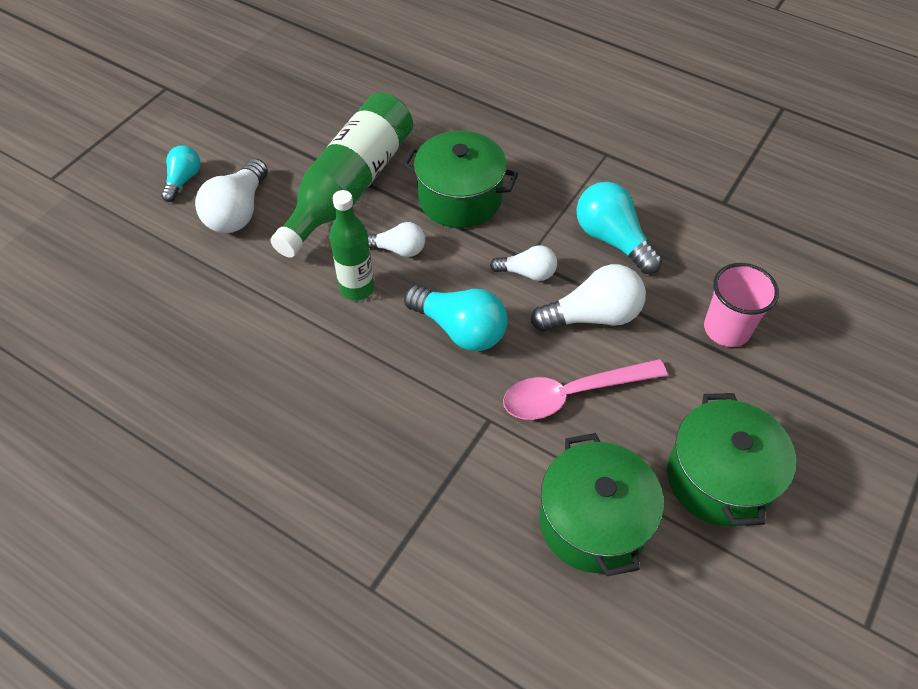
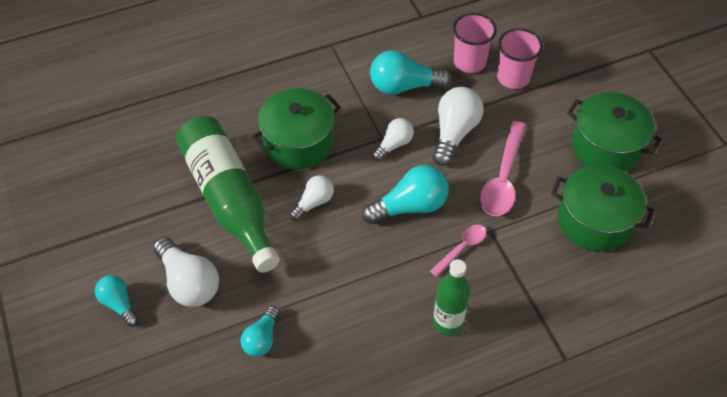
camera: 55 degrees left, 0 degrees up
(214, 297) = (262, 338): none -> turquoise light bulb
(357, 288) = (328, 245): green bottle -> green bottle (447, 323)
(444, 404) = (461, 248): none -> pink spoon
(705, 277) = (469, 62): none -> pink cup

